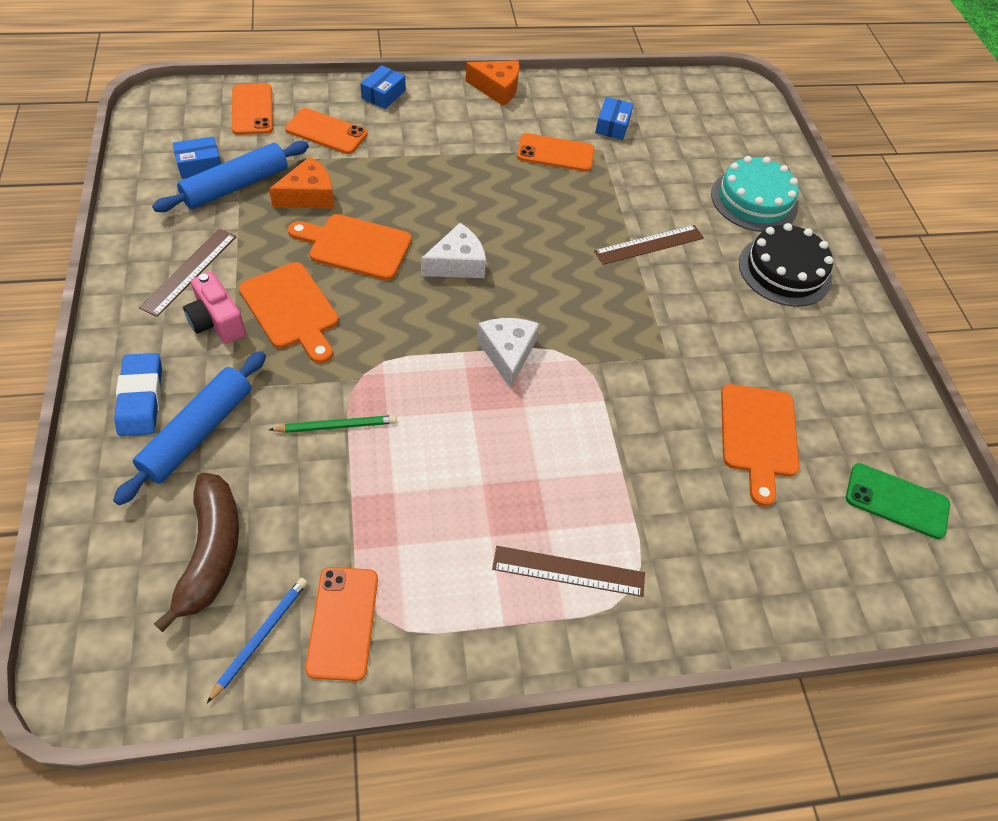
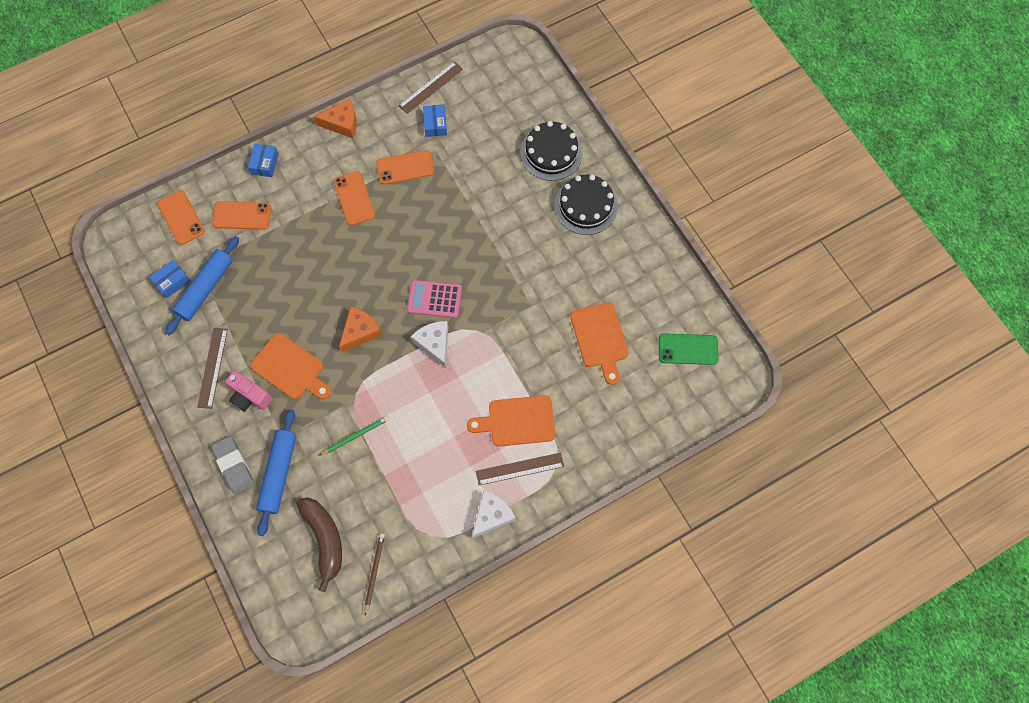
camera: 15 degrees left, 15 degrees up
(141, 398) = (234, 466): blue eraser -> grey eraser
(260, 637) = (374, 572): blue pencil -> brown pencil
(309, 196) = (257, 276): orange cheese -> orange cheese (360, 331)
(343, 622) = (413, 547): orange phone -> orange phone (354, 198)
(355, 246) = (307, 303): orange cutting board -> orange cutting board (517, 421)
(457, 263) = (377, 289): white cheese -> white cheese (492, 515)
(531, 301) = (434, 299): none -> pink calculator
(649, 245) = (493, 221): brown ruler -> brown ruler (431, 87)
(754, 200) = (551, 153): turquoise cake -> black cake

